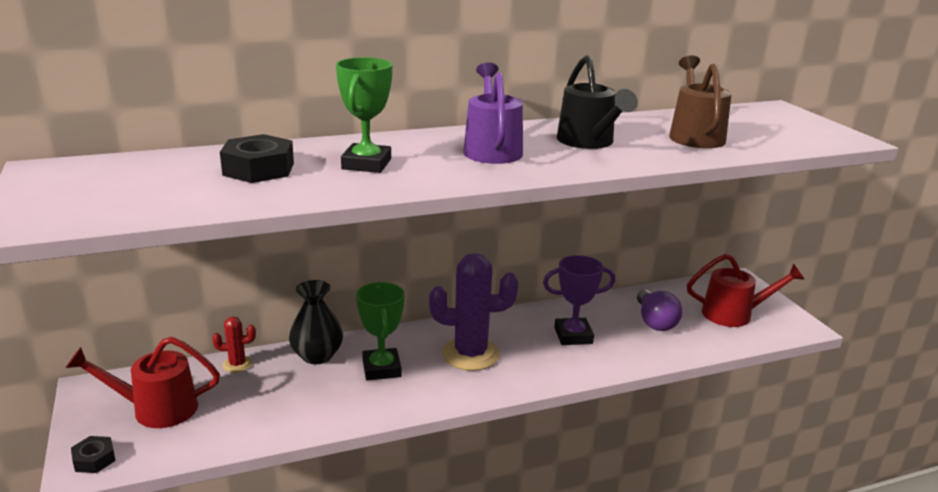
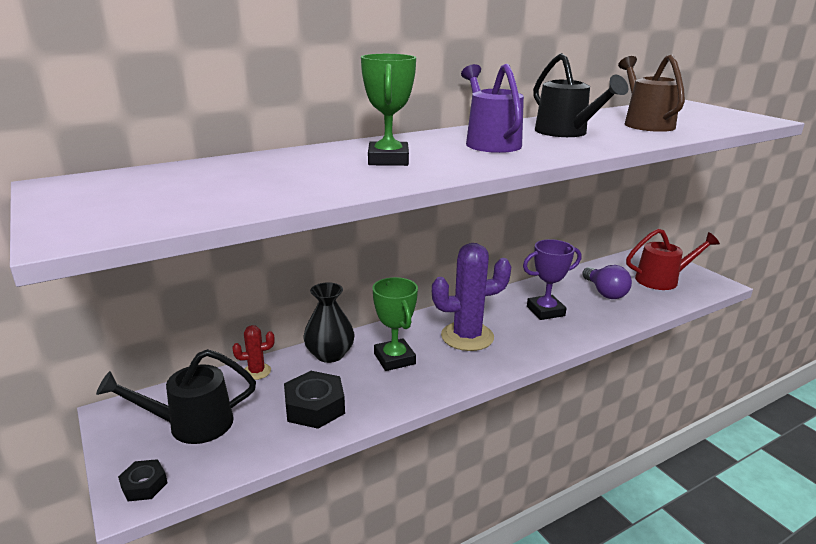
camera: 10 degrees left, 0 degrees up
(155, 409) = (190, 425): red watering can -> black watering can
(259, 169) = (287, 170): black nut -> black nut (315, 407)

